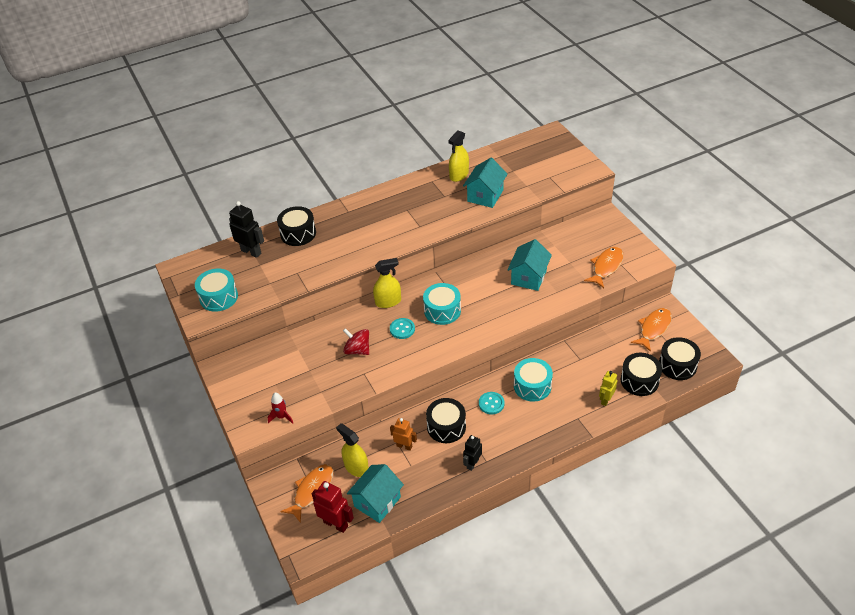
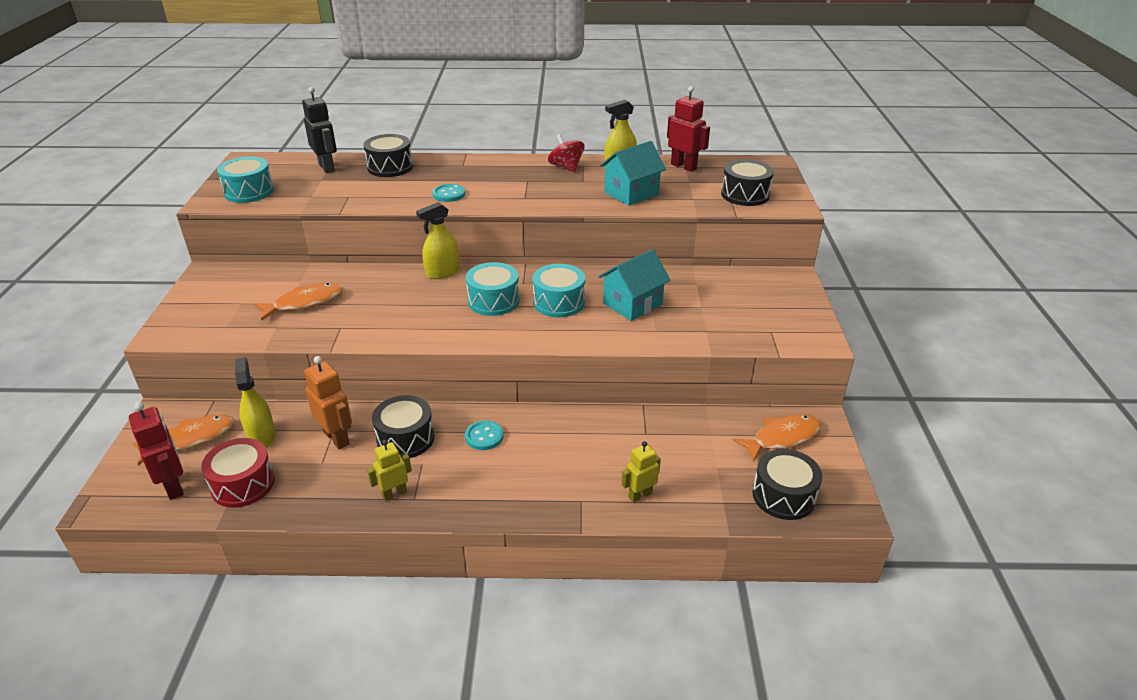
camera: 25 degrees right, 10 degrees down
(282, 417) = (209, 334): red rocket -> none
(357, 350) = (359, 304): red spinning top -> red spinning top (566, 167)
(377, 502) = (243, 484): turquoise house -> red drum
(388, 302) = (442, 272): yellow spray bottle -> yellow spray bottle turned 135 degrees clockwise
(402, 329) = (429, 302): turquoise button -> turquoise button (449, 194)
(404, 446) = (337, 438): orange robot -> orange robot, size x1.51
(472, 464) = (394, 494): black robot -> yellow robot
(498, 157) = (683, 166): none -> red robot
(532, 386) = (554, 438): turquoise drum -> turquoise drum (559, 302)
(606, 267) = (747, 327): orange fish -> orange fish (304, 303)
(639, 381) = (709, 492): black drum -> black drum (745, 195)

